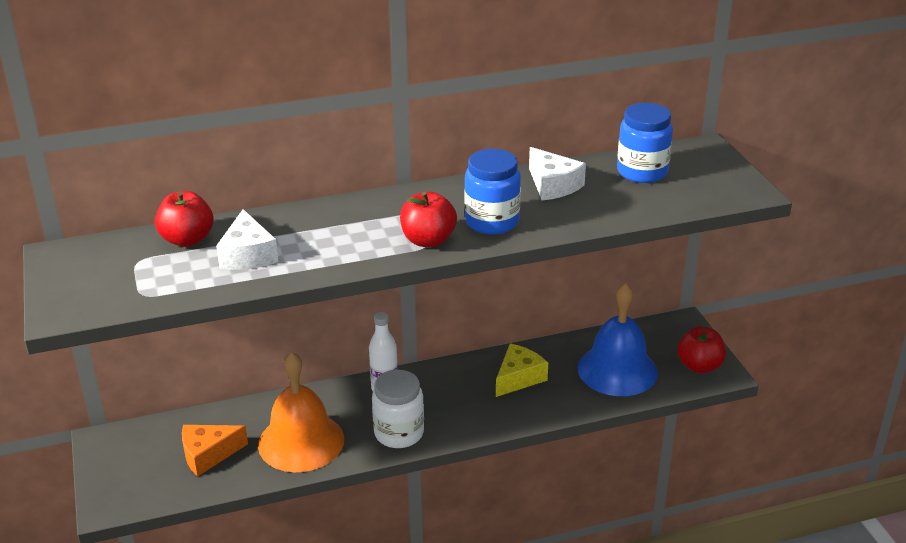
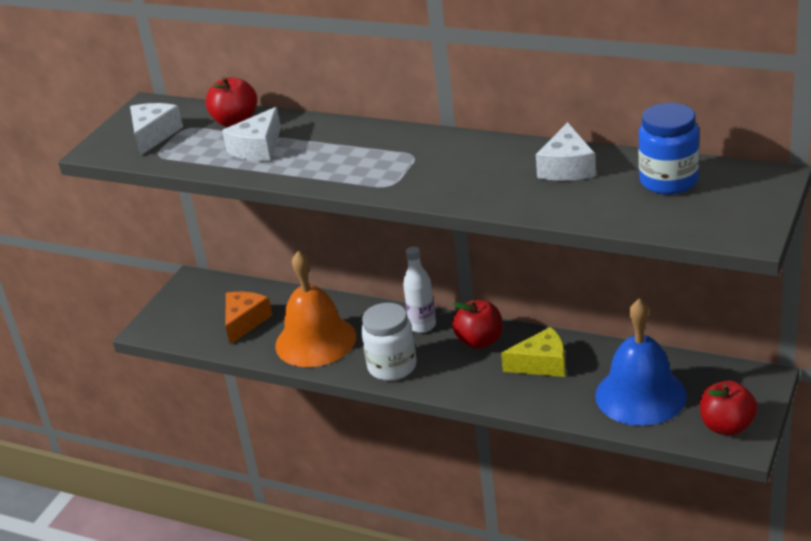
camera: 45 degrees right, 0 degrees up
(110, 278) = (153, 135): none -> white cheese
(208, 454) = (245, 322): orange cheese -> orange cheese turned 90 degrees clockwise
(428, 240) = (396, 181): red apple -> red apple (479, 341)
(492, 222) = (468, 183): blue jar -> none

